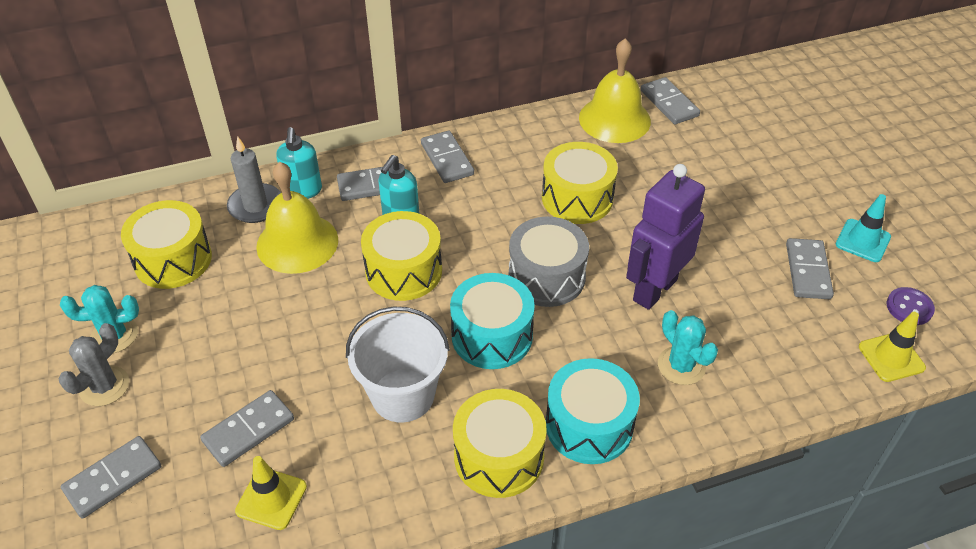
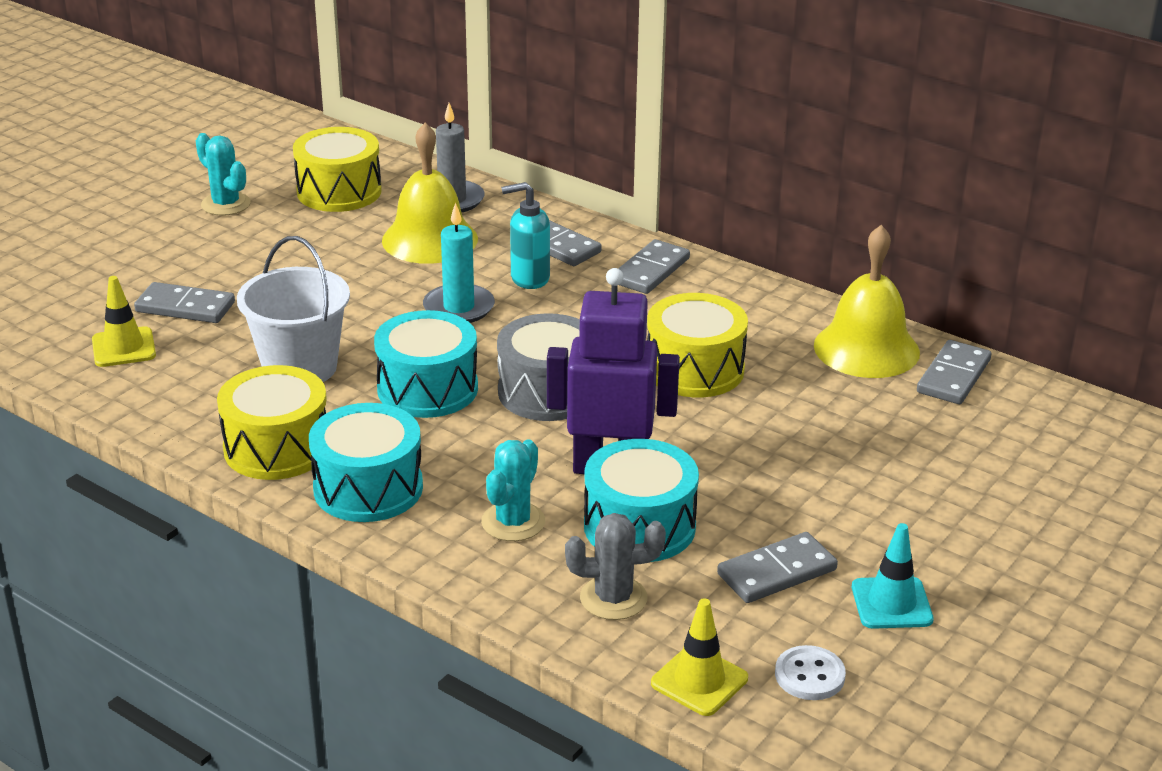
camera: 55 degrees right, 15 degrees down
(104, 386) = (168, 224): grey cactus -> grey cactus (613, 598)
(113, 478) = (81, 269): grey domino -> none
(303, 190) = (502, 214): turquoise soap dispenser -> none
(403, 271) = (459, 308): yellow drum -> turquoise candle
(725, 307) = (639, 526): none -> turquoise drum
(909, 307) = (809, 675): purple button -> white button

